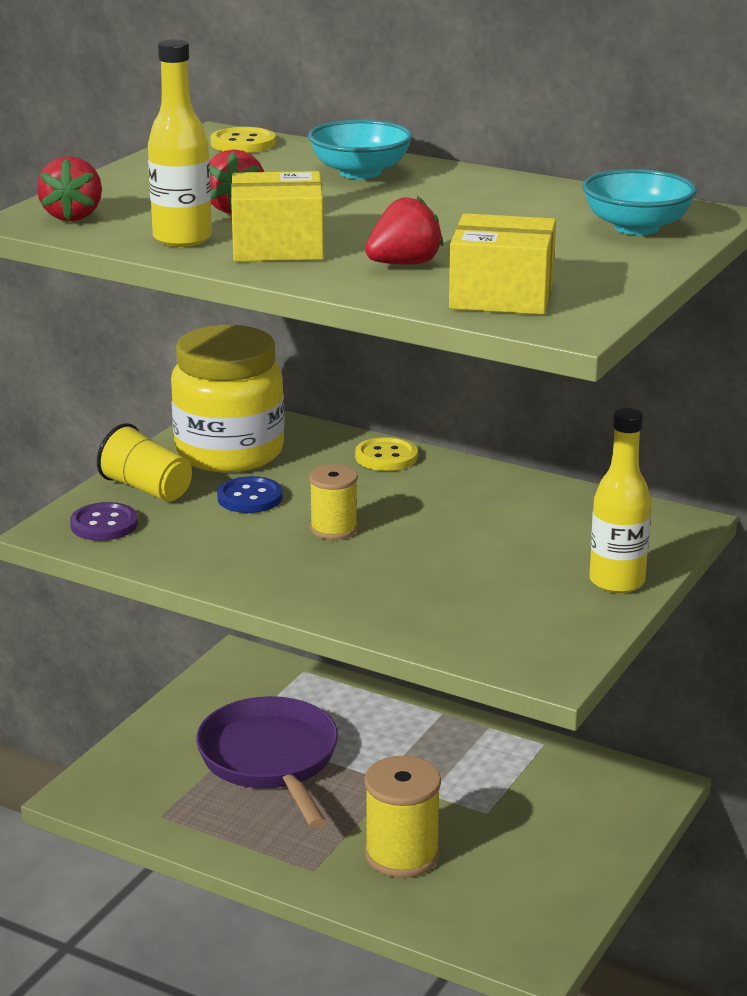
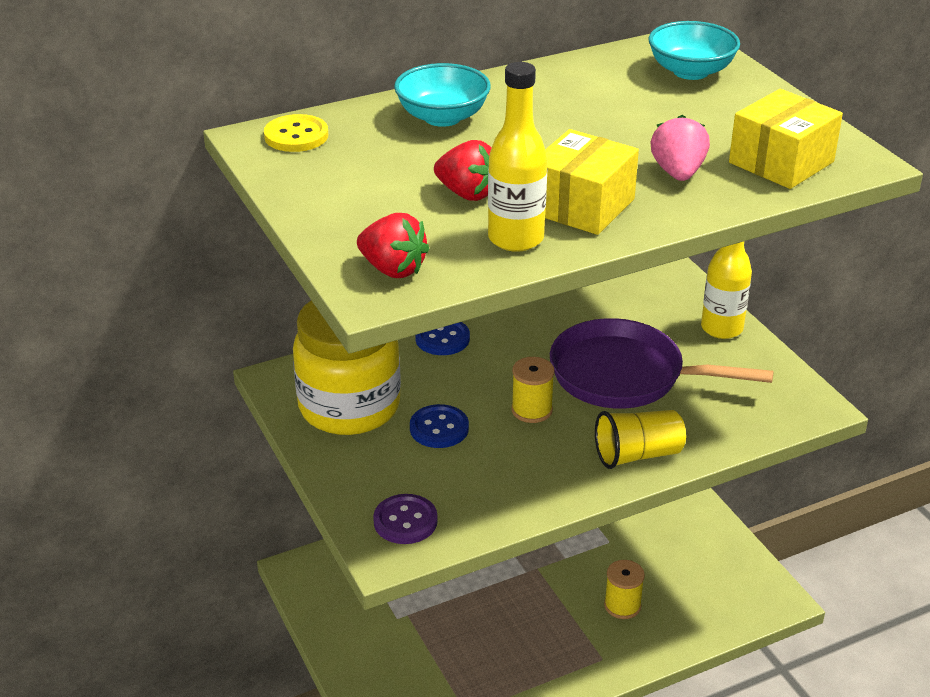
camera: 55 degrees left, 10 degrees up
(147, 489) = (366, 474): yellow cup -> yellow cup (637, 455)
(271, 760) = (452, 617): purple pan -> purple pan (625, 375)
(386, 457) = (442, 338): yellow button -> blue button
(402, 855) = (622, 605): yellow spool -> yellow spool, size x0.62
(404, 264) = (678, 173): red strawberry -> pink strawberry

